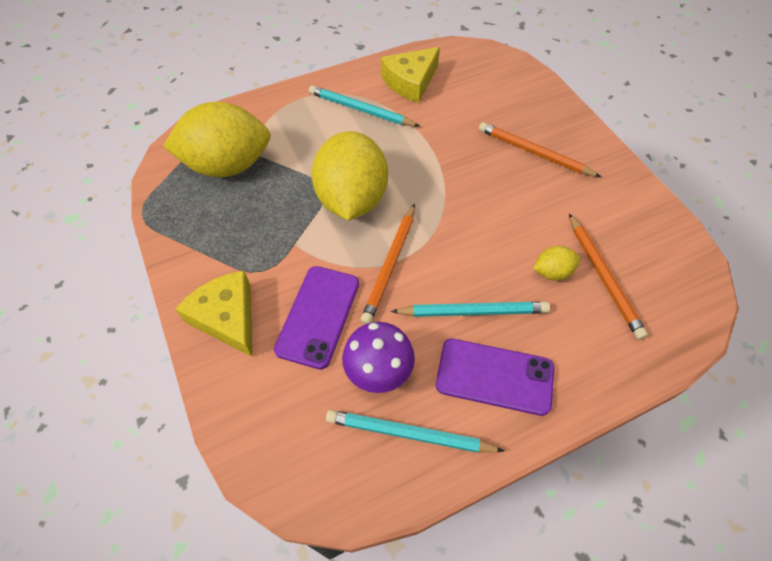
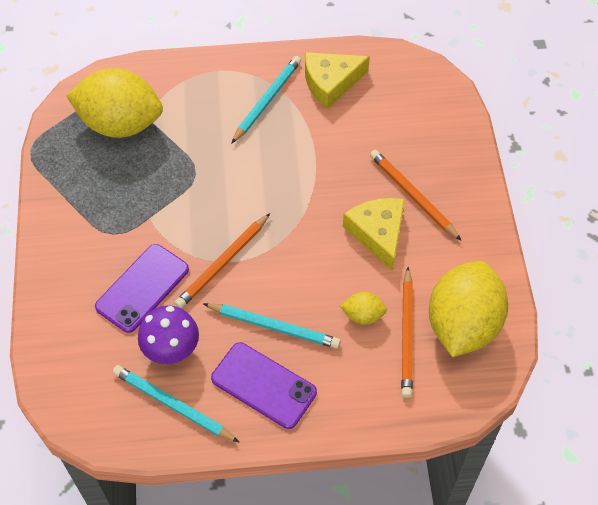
camera: 20 degrees right, 0 degrees up
(227, 317) = (68, 265): yellow cheese -> yellow cheese (378, 234)
(352, 199) = (217, 191): yellow lemon -> yellow lemon (462, 325)
(361, 110) = (267, 100): turquoise pencil -> turquoise pencil turned 75 degrees clockwise

